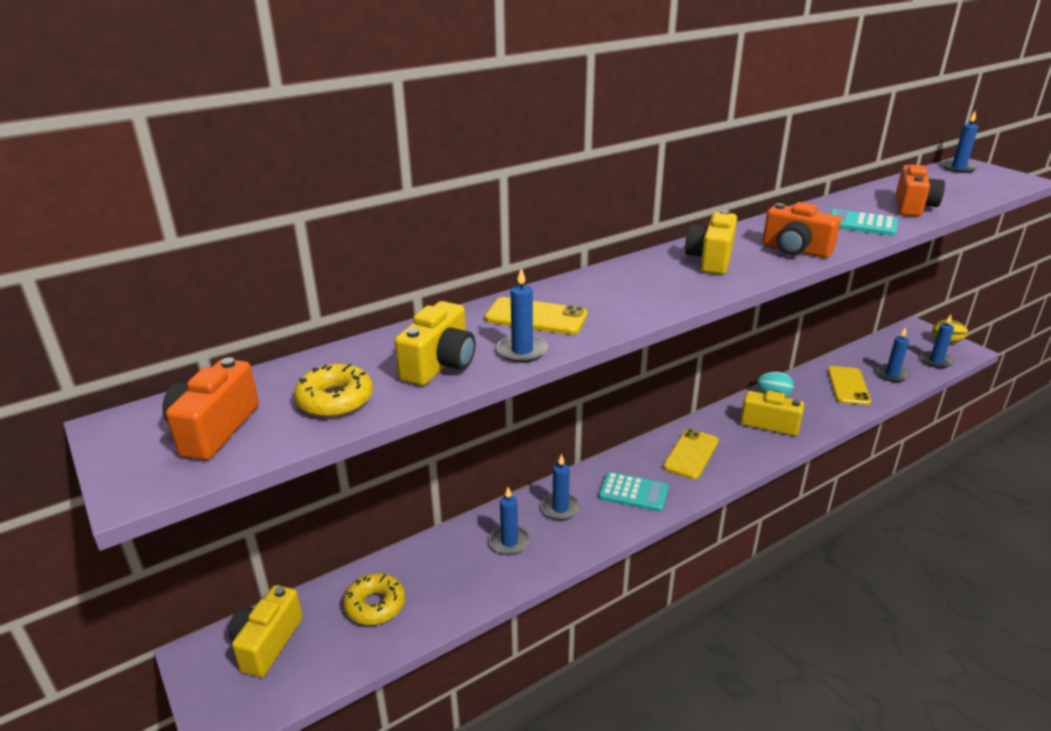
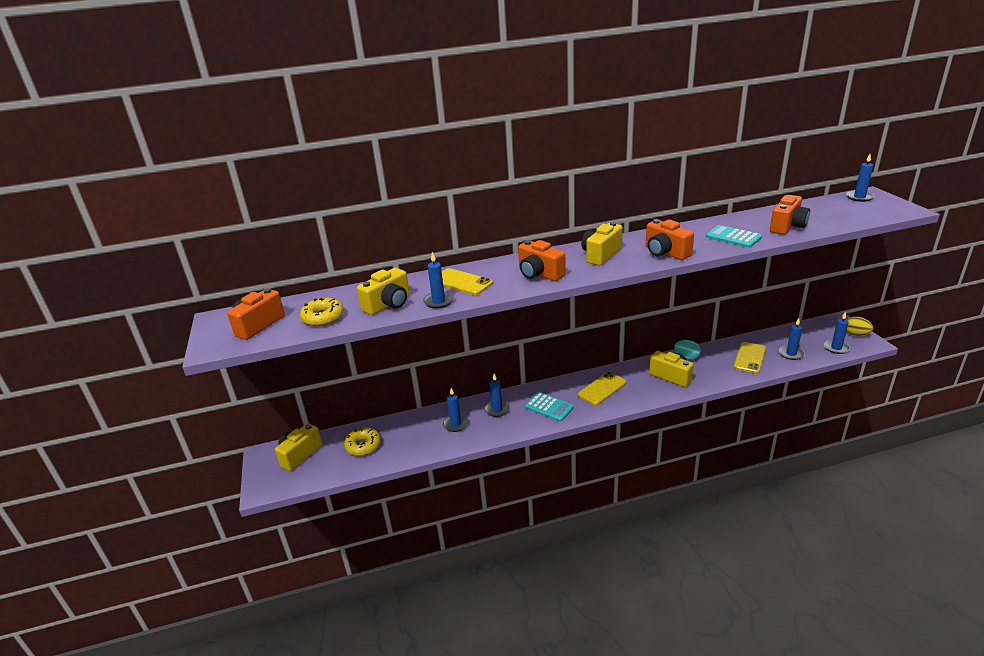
camera: 20 degrees right, 0 degrees up
(646, 294) = (539, 274): none -> orange camera

